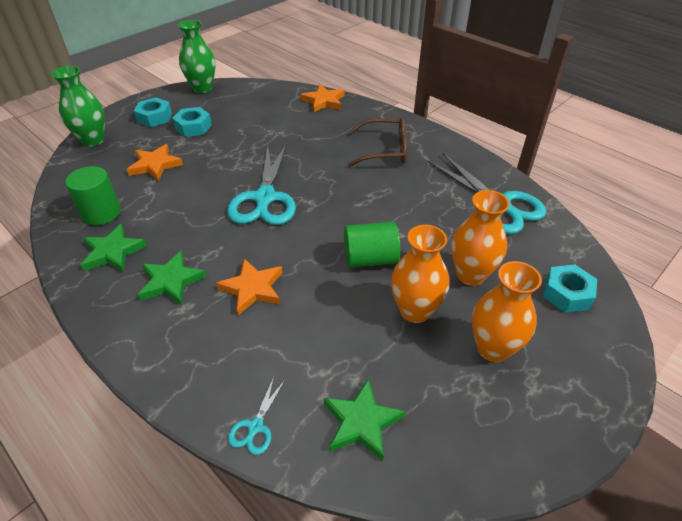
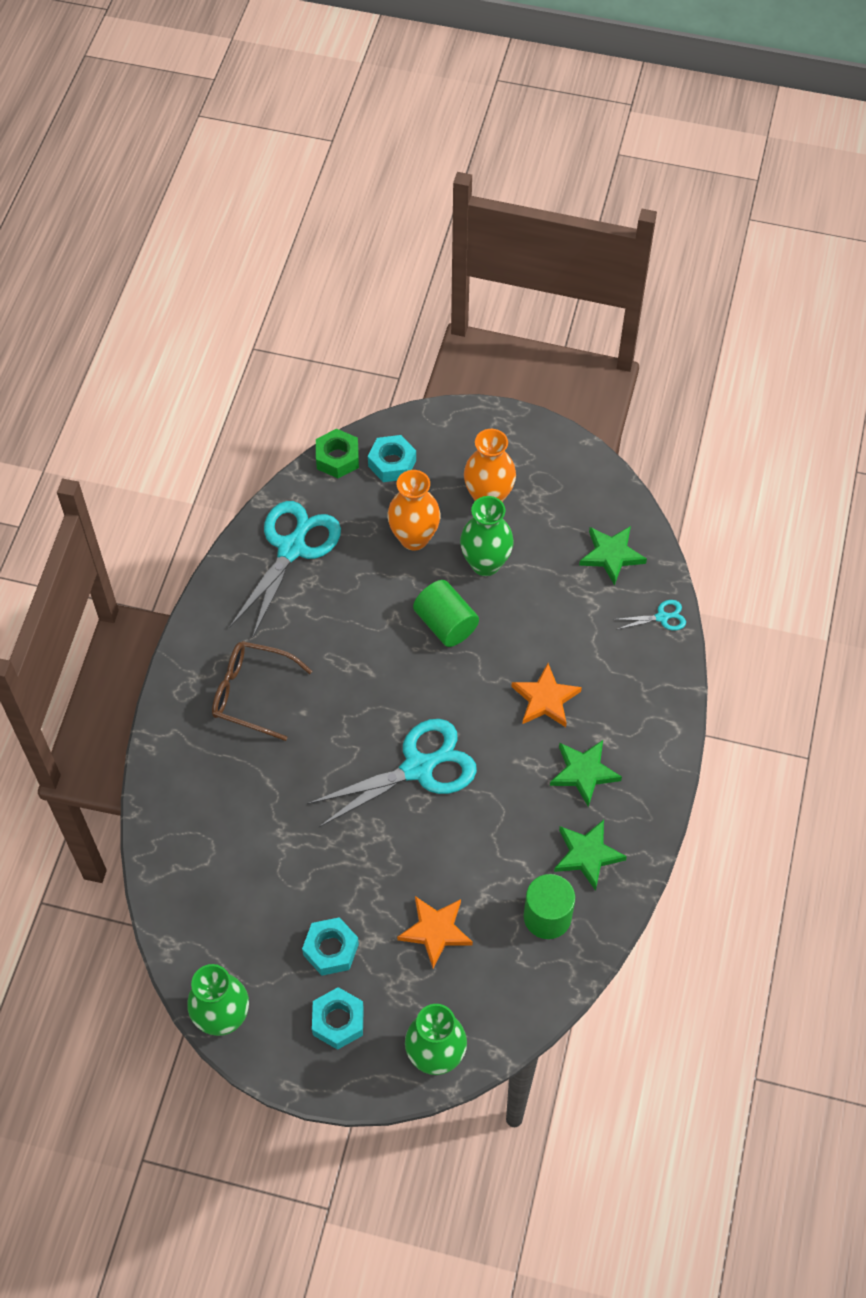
camera: 120 degrees left, 15 degrees up
(323, 101) = (169, 824): orange star -> none
(384, 150) = (252, 693): brown glasses -> brown glasses turned 45 degrees counterclockwise
(415, 311) = (485, 563): orange vase -> green vase
(586, 260) = (337, 458): none -> green nut

